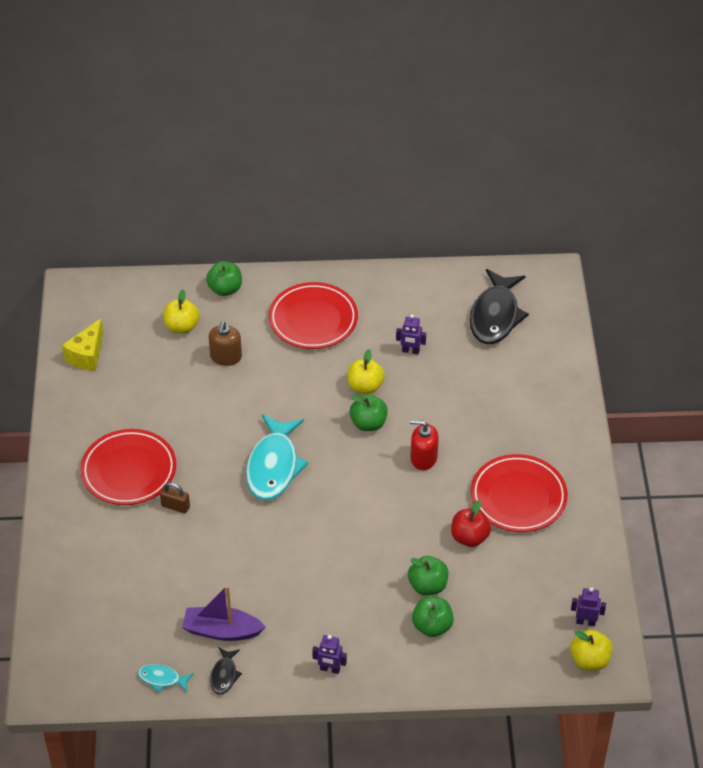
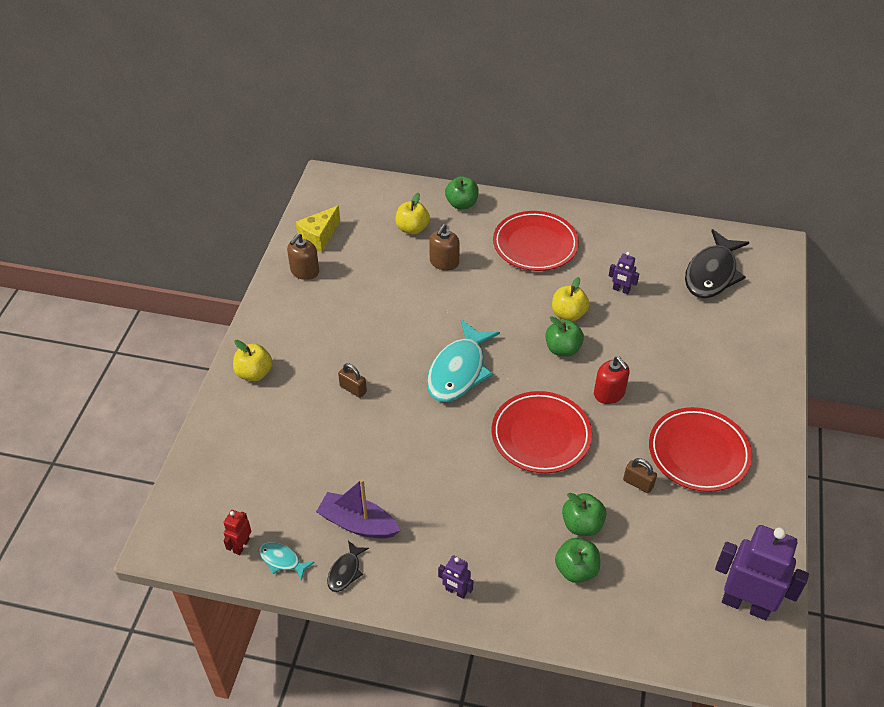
camera: 15 degrees right, 0 degrees up
(85, 395) = (304, 271): none -> brown soap dispenser
(119, 675) = (241, 546): none -> red robot
(129, 471) = (320, 346): red plate -> red plate (541, 435)
(423, 458) = (609, 393): red soap dispenser -> red soap dispenser turned 150 degrees counterclockwise
(469, 537) = (638, 483): red apple -> brown padlock
(585, 622) = (745, 604): purple robot -> purple robot, size x2.16
(589, 660) = (742, 649): yellow apple -> yellow apple (254, 373)

